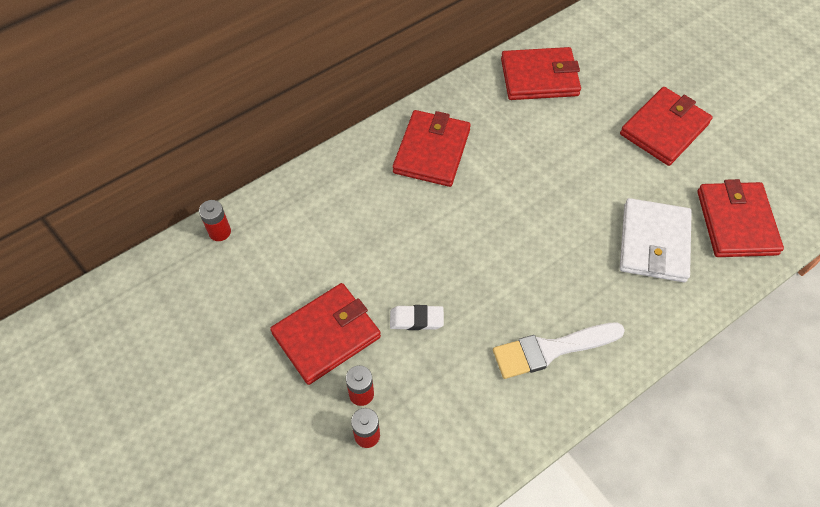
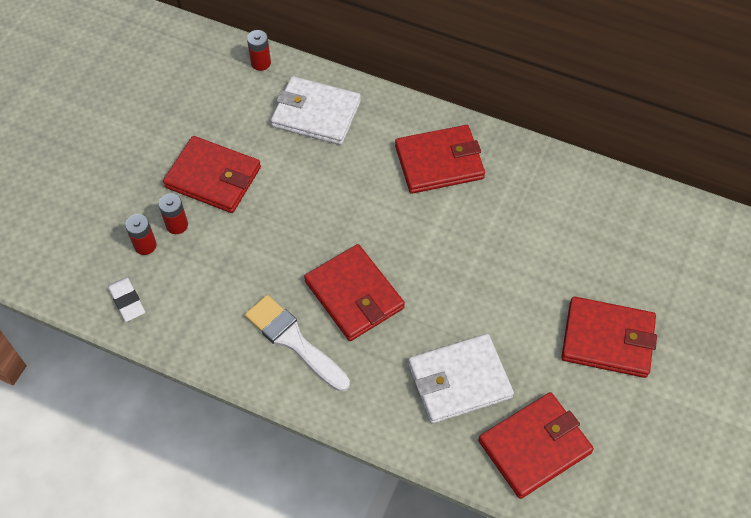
camera: 60 degrees right, 0 degrees up
(314, 215) = (316, 114): none -> white wallet
(416, 319) = (263, 230): white eraser -> white eraser (127, 301)
(539, 77) = (590, 206): red wallet -> red wallet (354, 295)

